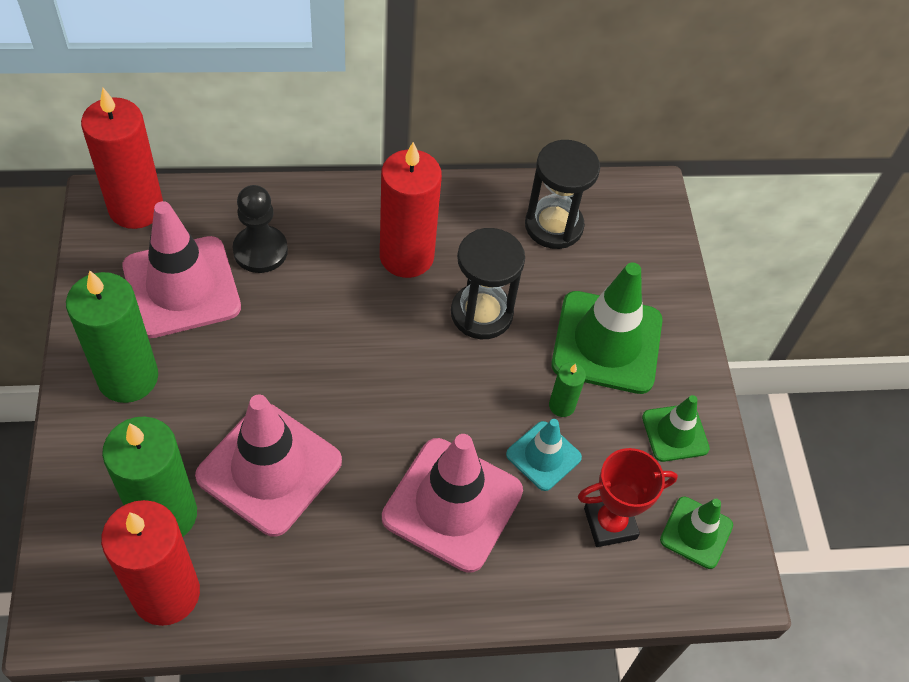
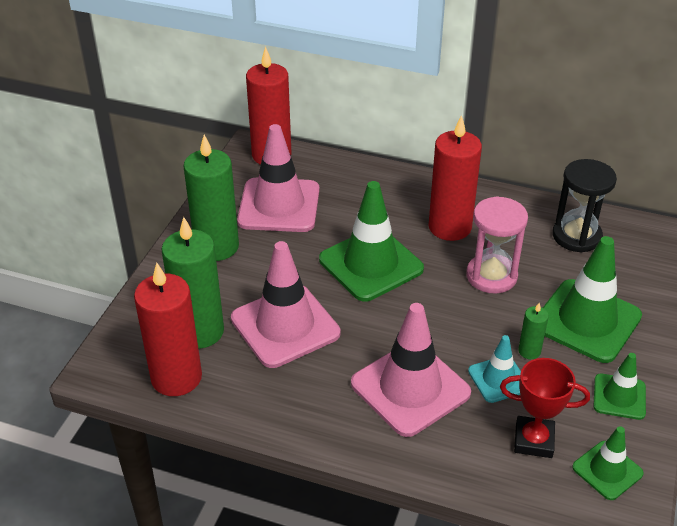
camera: 30 degrees right, 15 degrees down
(260, 251) = (344, 198): black pawn -> none
(335, 342) = (371, 264): none -> green traffic cone
(481, 313) = (491, 276): black hourglass -> pink hourglass

